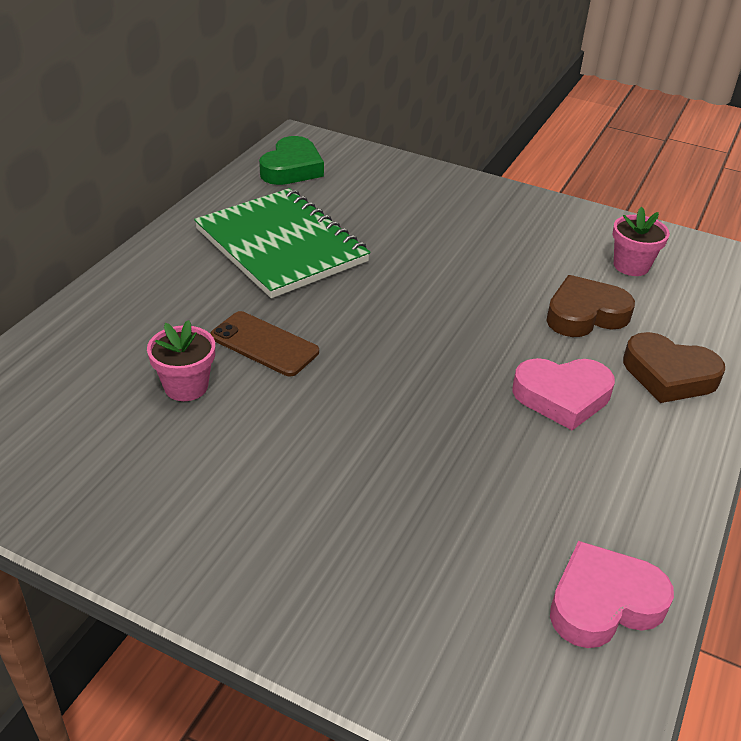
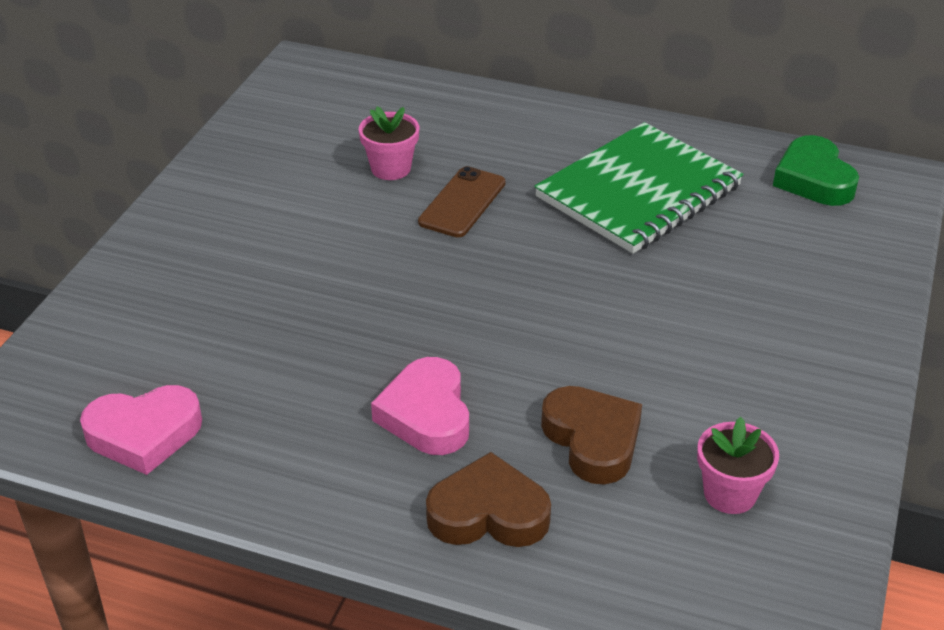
camera: 85 degrees right, 0 degrees up
(292, 168) = (813, 179): green heart -> green heart turned 60 degrees clockwise
(603, 602) = (144, 434): pink heart -> pink heart turned 105 degrees clockwise
(669, 375) = (488, 513): brown heart -> brown heart turned 75 degrees clockwise

